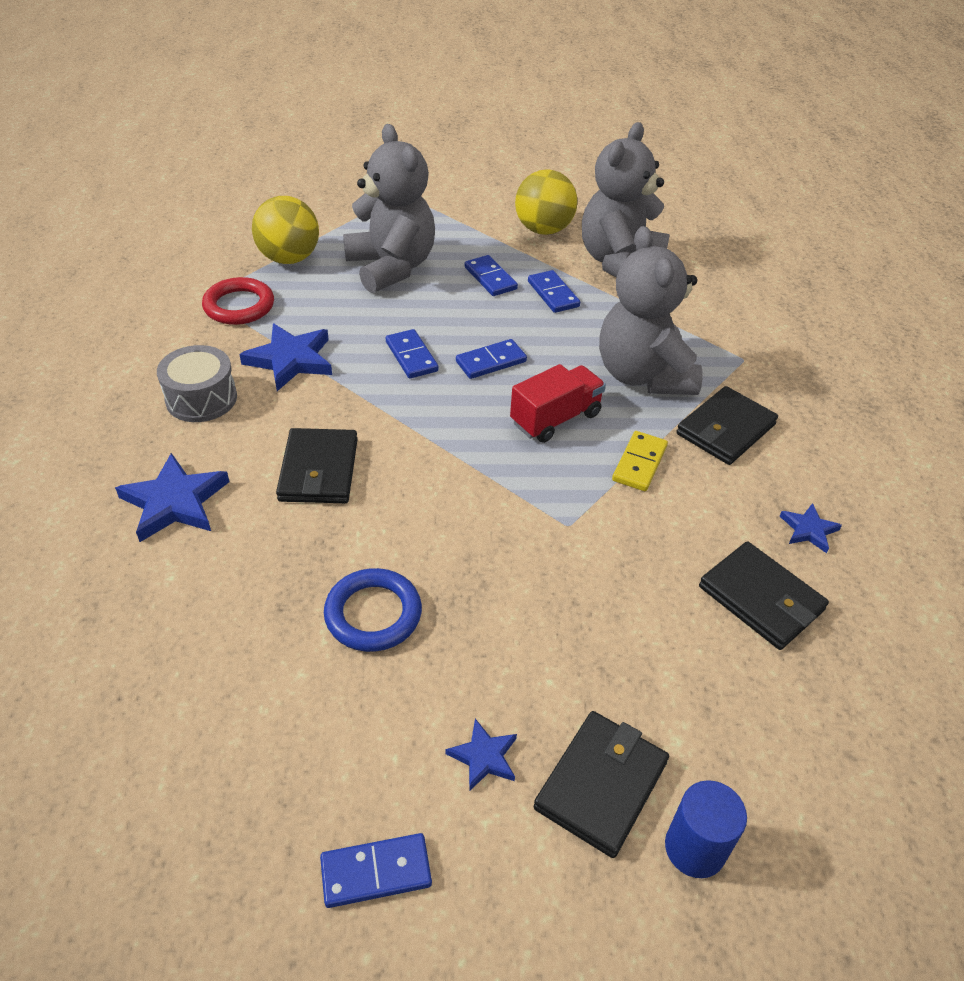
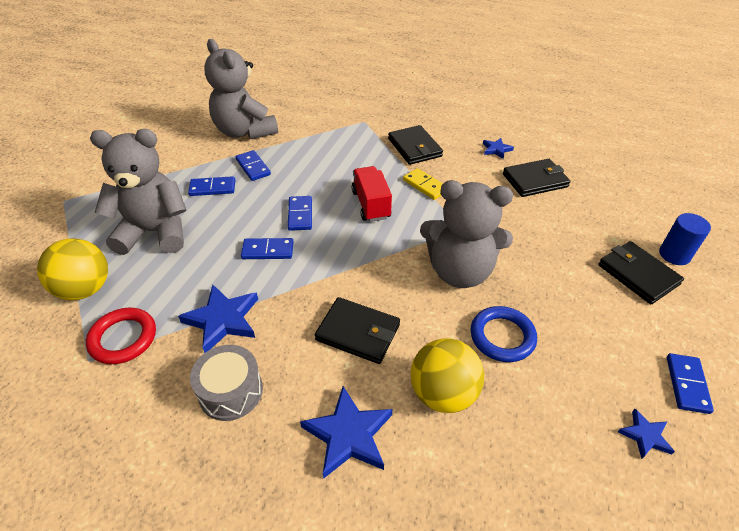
camera: 65 degrees left, 0 degrees up
(484, 757) = (616, 315): blue star -> blue star (645, 436)
(543, 230) = (181, 149): yellow ball -> yellow ball (443, 393)
(553, 294) = (253, 167): blue domino -> blue domino turned 60 degrees clockwise
(643, 375) = (354, 159): grey teddy bear -> grey teddy bear (459, 271)

